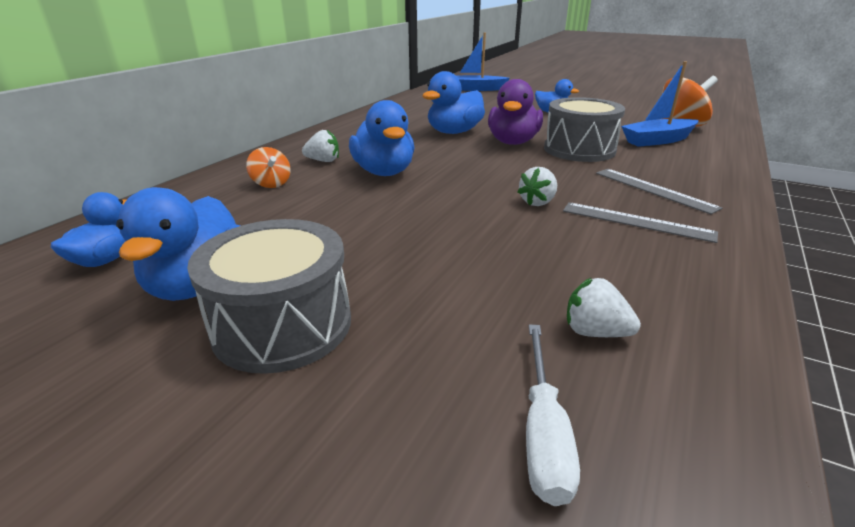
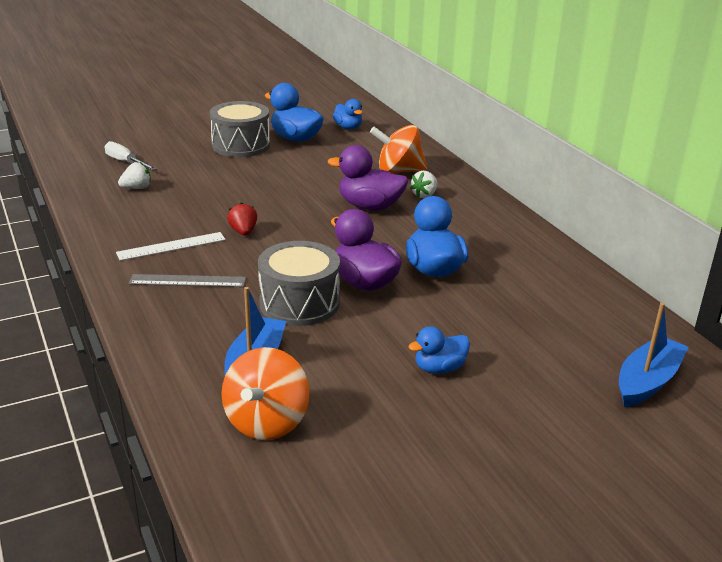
camera: 125 degrees right, 0 degrees up
(271, 184) = (398, 171): orange spinning top -> orange spinning top, size x1.82
(384, 172) = (370, 206): blue duck -> purple duck
(537, 202) = (243, 232): white strawberry -> red strawberry
(636, 222) = (171, 246): grey ruler -> white ruler

